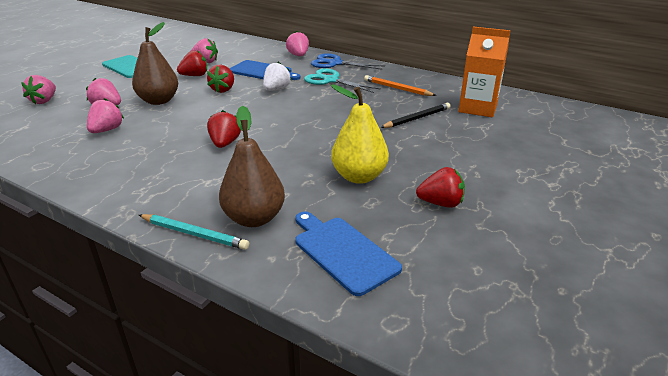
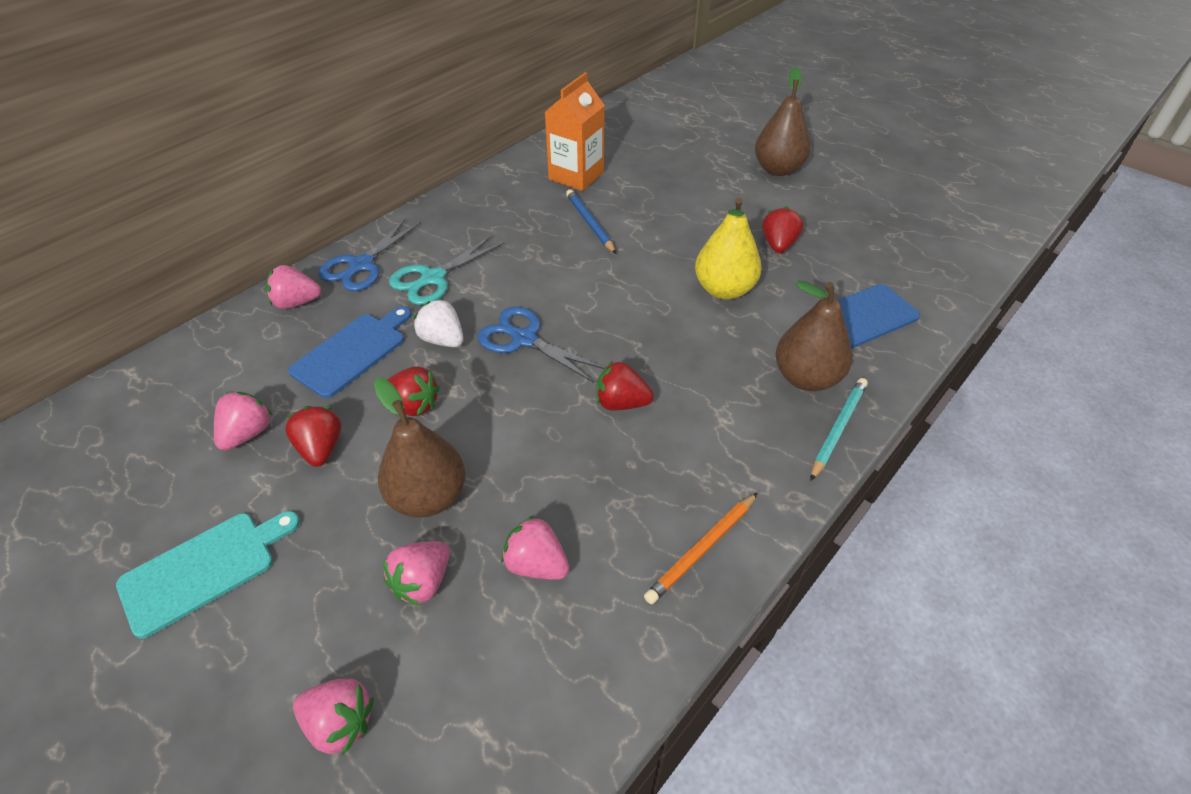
camera: 80 degrees left, 15 degrees up
(281, 109) = (523, 339): none -> blue scissors
(397, 88) = (492, 222): orange pencil -> orange pencil (702, 550)
(417, 118) = (590, 223): black pencil -> blue pencil
(583, 202) = (778, 169): none -> brown pear

